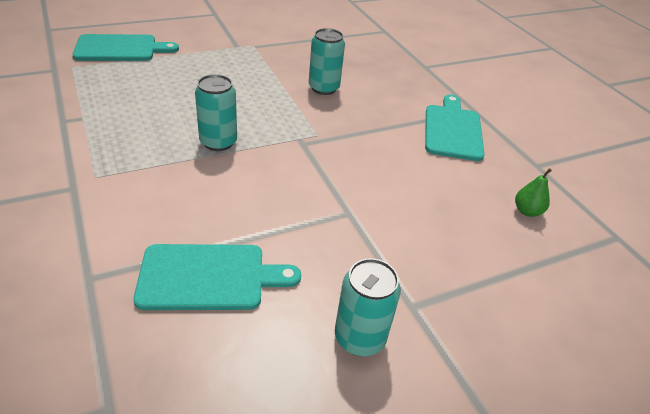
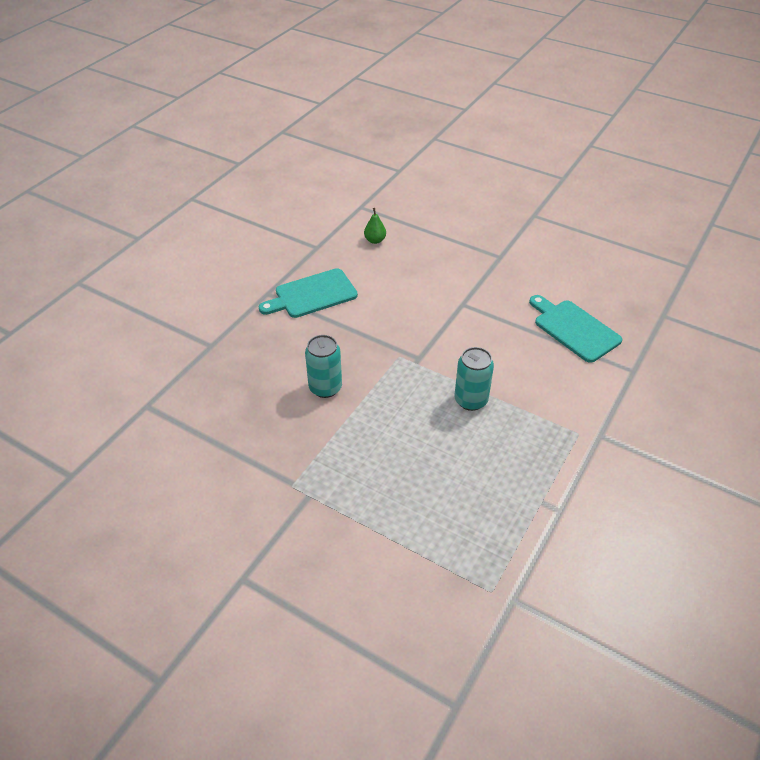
camera: 120 degrees left, 5 degrees up
(120, 48) = (418, 587): turquoise cutting board -> none
(359, 338) = (539, 265): turquoise can -> none

